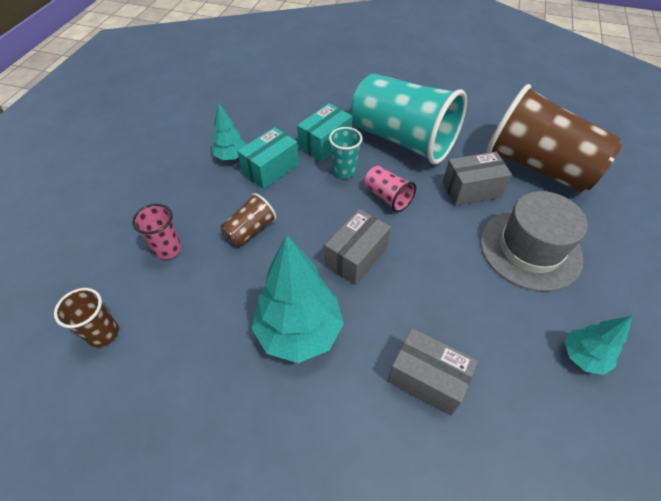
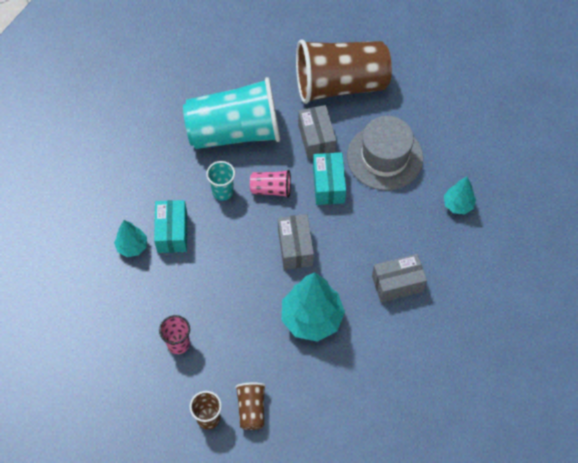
camera: 45 degrees left, 10 degrees up
(250, 230) = (213, 287): brown cup -> brown cup (251, 409)
(325, 143) = (185, 180): turquoise box -> turquoise box (328, 185)
(471, 190) = (316, 139): grey box -> grey box turned 45 degrees counterclockwise

